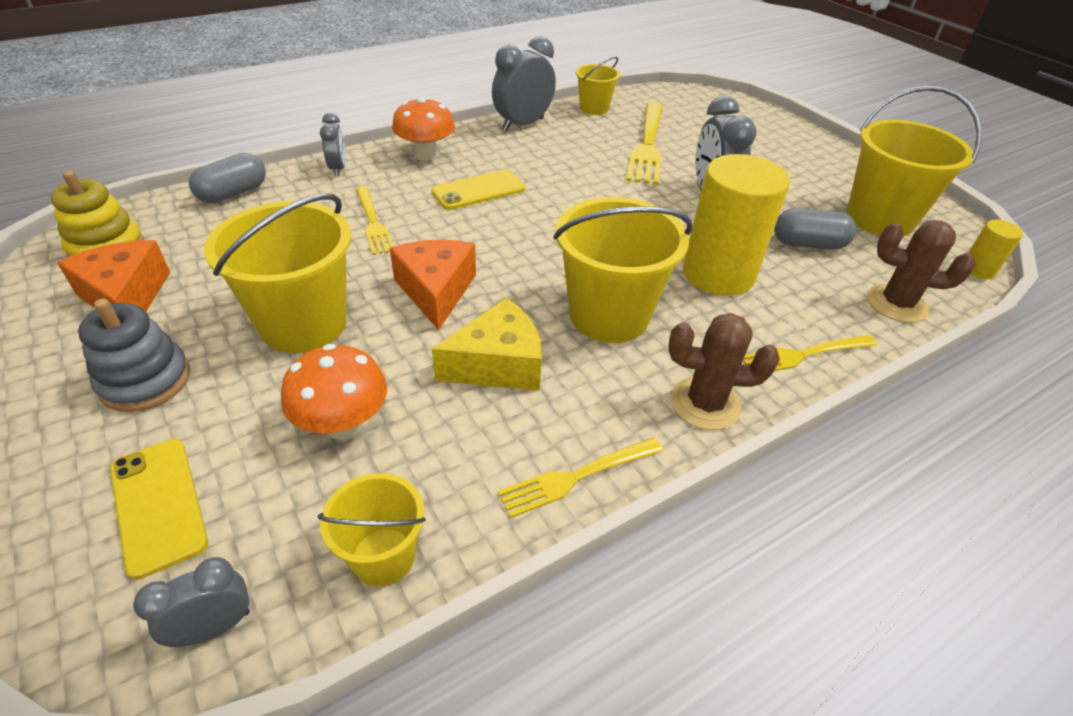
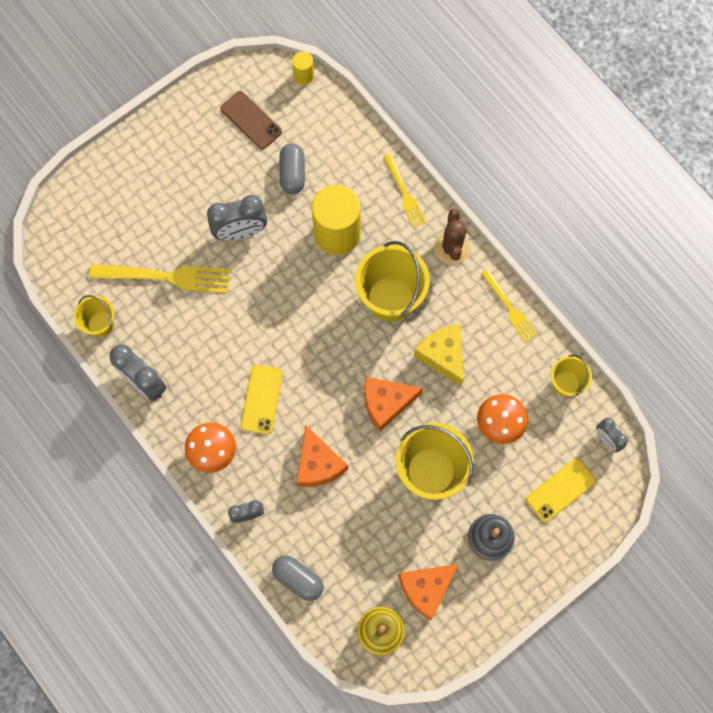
camera: 95 degrees left, 30 degrees up
(373, 222) = (318, 464): yellow fork -> orange cheese
(478, 190) = (261, 399): yellow phone -> yellow phone turned 45 degrees clockwise
(880, 218) = (251, 120): yellow bucket -> brown phone
(896, 304) = (349, 133): brown cactus -> none

